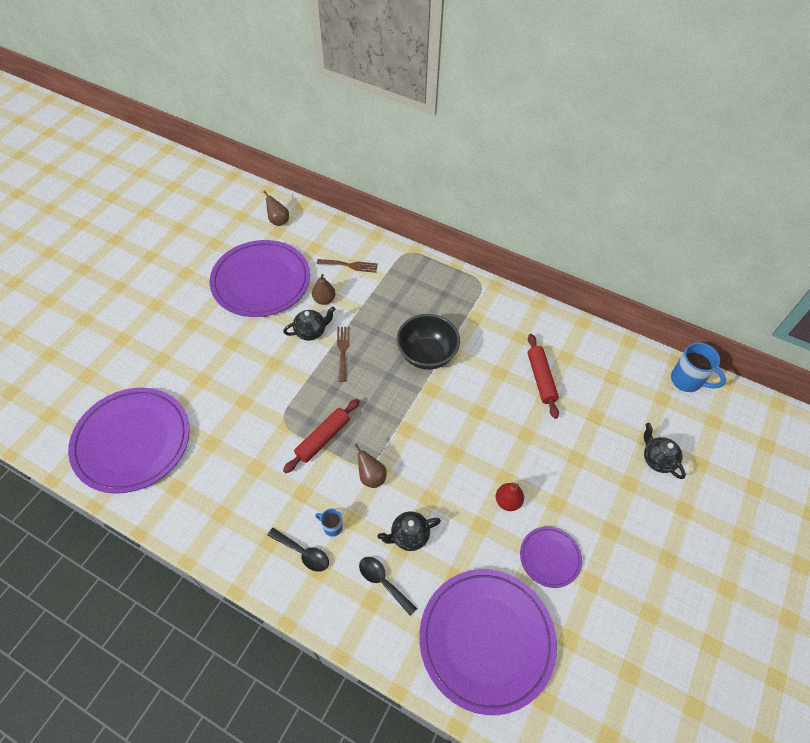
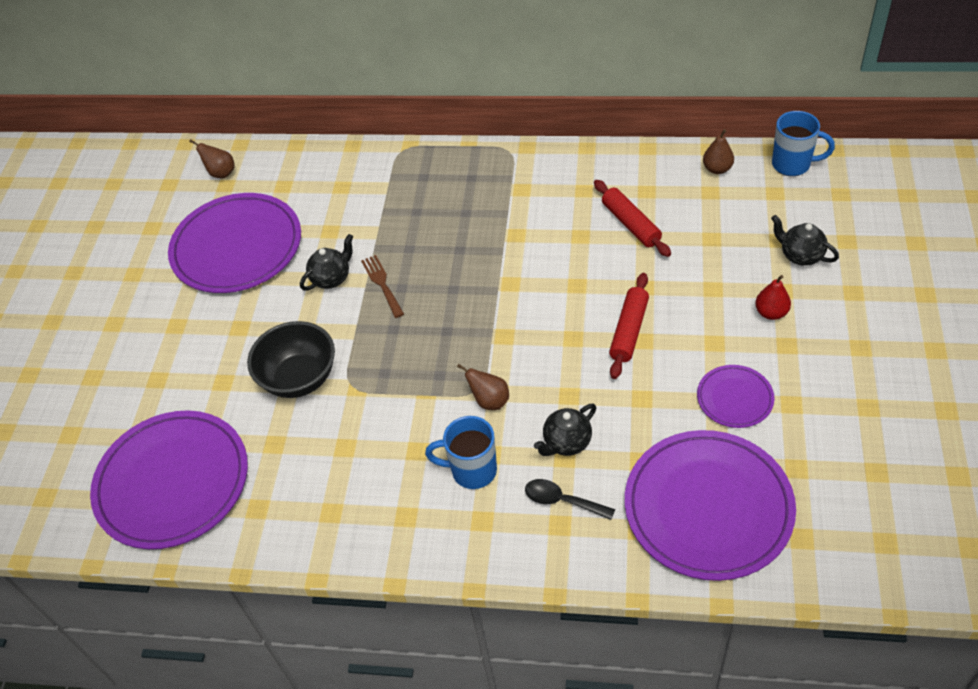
camera: 15 degrees left, 5 degrees down
(303, 553) = (452, 511): black spoon -> none
(323, 438) = (410, 385): red rolling pin -> red rolling pin (629, 331)
(324, 300) = (328, 238): brown pear -> brown pear (717, 169)
(332, 527) = (472, 470): blue mug -> blue mug, size x1.86
(350, 265) = (340, 189): brown fork -> none
(427, 355) = (485, 250): black bowl -> black bowl (299, 378)
(507, 501) = (659, 362): red pear -> red pear (771, 313)

